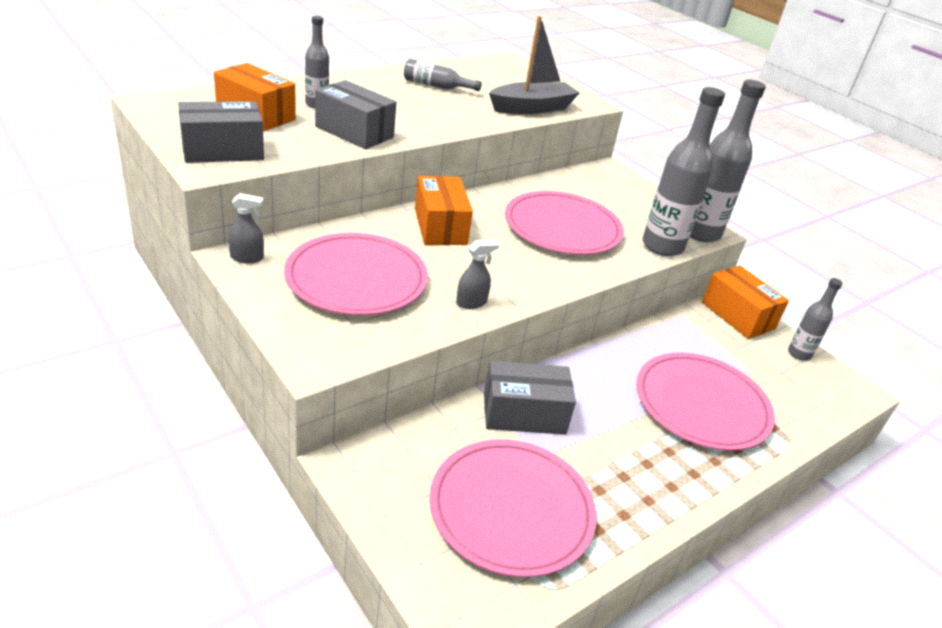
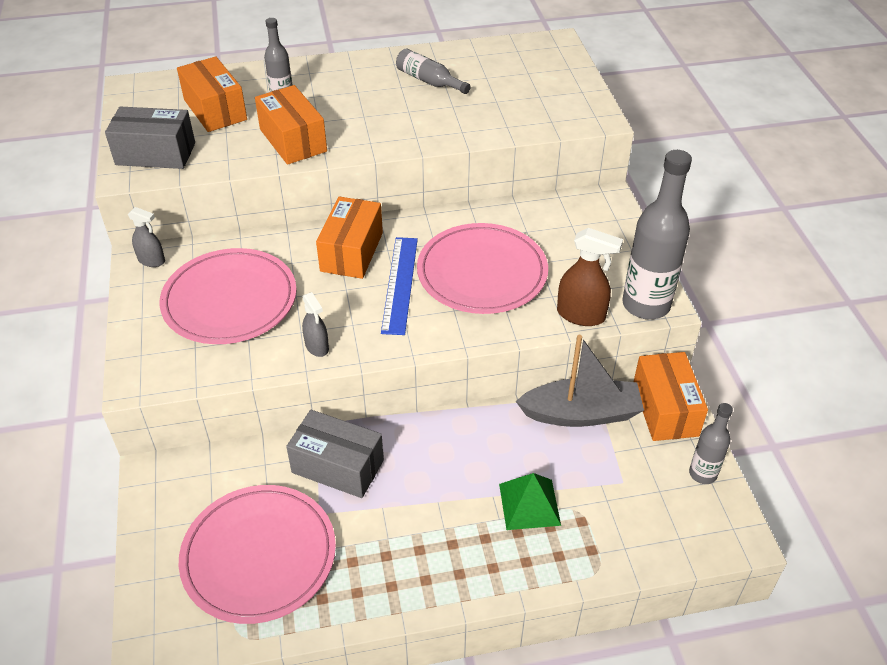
camera: 30 degrees right, 10 degrees up
(354, 132) = (293, 140): grey box -> orange box
(471, 302) = (317, 347): grey spray bottle -> grey spray bottle turned 60 degrees clockwise
(503, 245) = (400, 284): none -> blue ruler
(532, 108) = (516, 121): grey boat -> grey boat (581, 413)
(662, 246) = (581, 315): grey bottle -> brown spray bottle
(701, 405) = (529, 504): pink plate -> green pyramid

